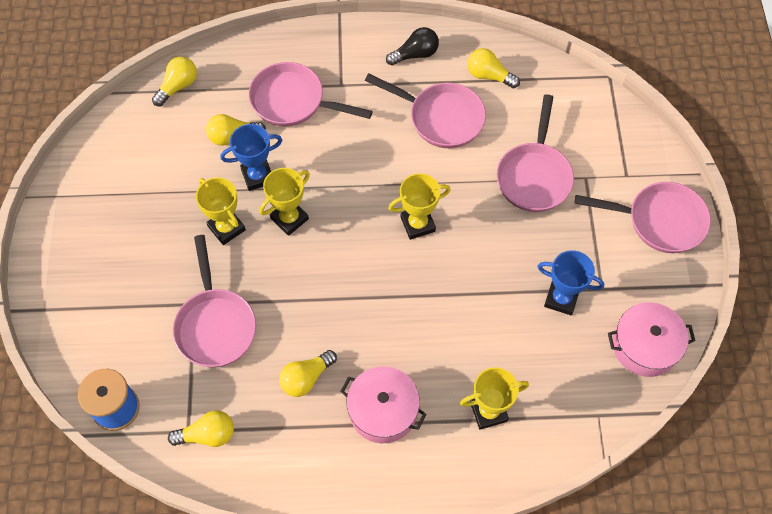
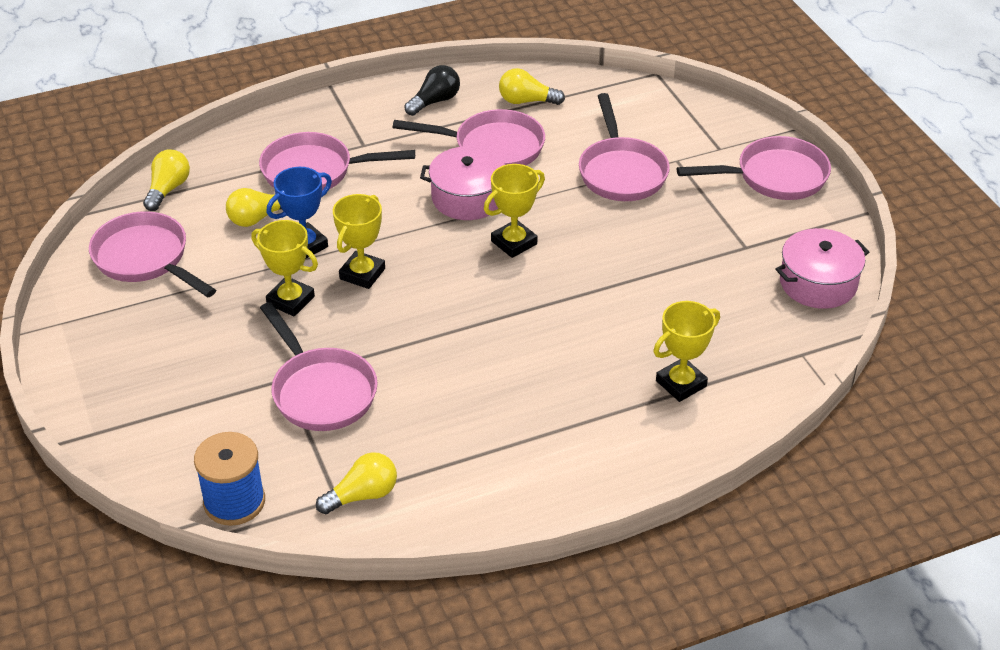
camera: 20 degrees left, 20 degrees down
(137, 152) = (145, 259): none -> pink pan
(306, 378) = (455, 410): yellow light bulb -> none
(383, 410) = (561, 415): pink pot -> pink pot (468, 198)
(561, 299) = (707, 266): blue trophy -> none

